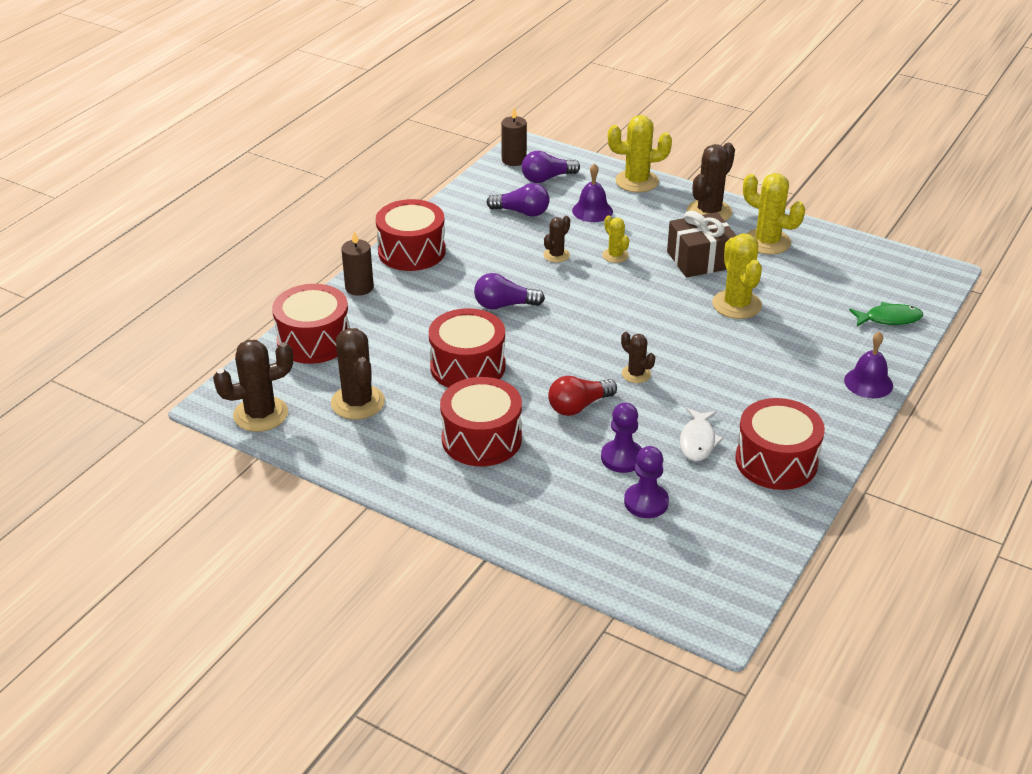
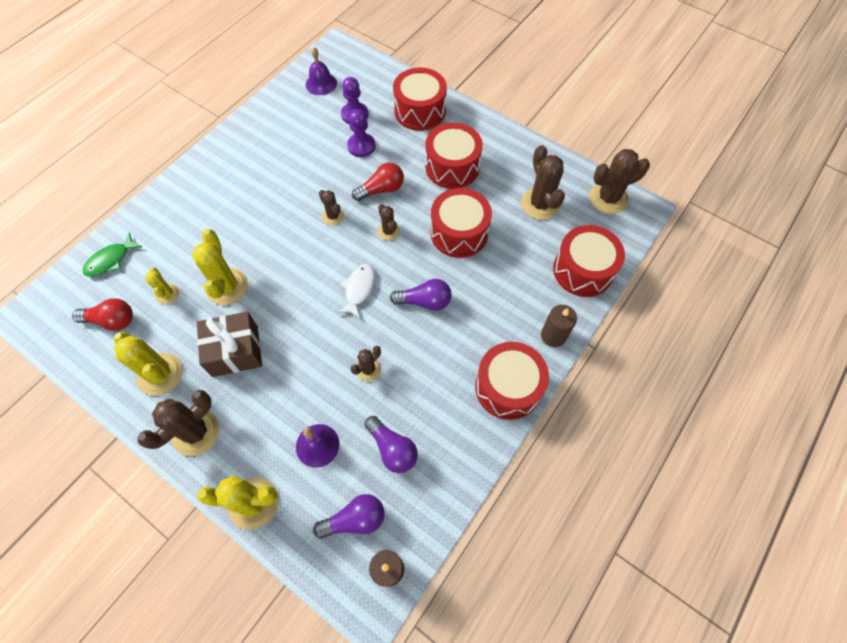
camera: 175 degrees left, 25 degrees up
(522, 212) = (392, 449): purple light bulb -> purple light bulb turned 150 degrees counterclockwise
(559, 363) = (388, 231): none -> brown cactus
(615, 255) = (312, 364): yellow cactus -> yellow cactus (167, 294)
(698, 441) = (308, 155): white fish -> white fish (359, 289)
(776, 461) = (263, 137): red drum -> red drum (420, 111)
(846, 273) = (112, 320): none -> red light bulb
(868, 382) = (167, 196): purple bell -> purple bell (321, 83)
(889, 319) = (110, 260): green fish -> green fish turned 45 degrees counterclockwise

